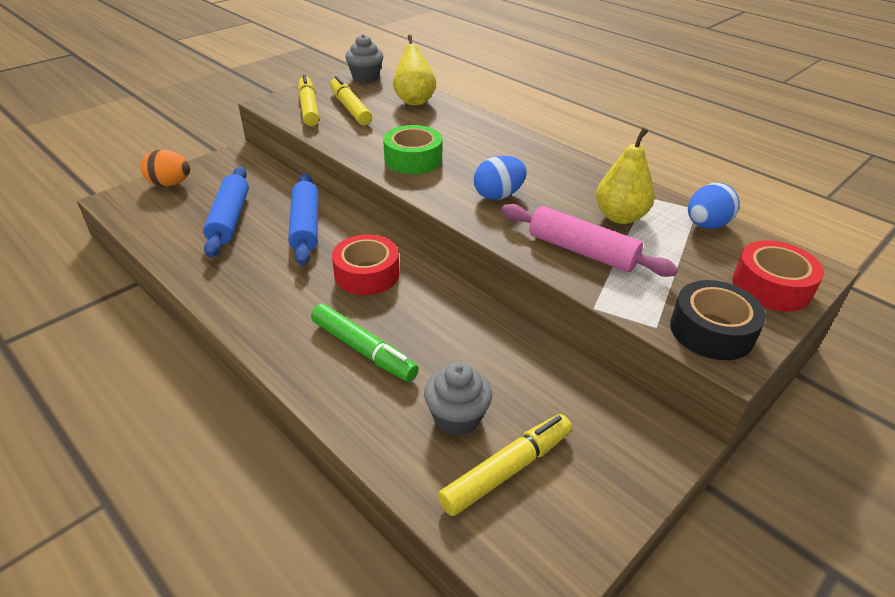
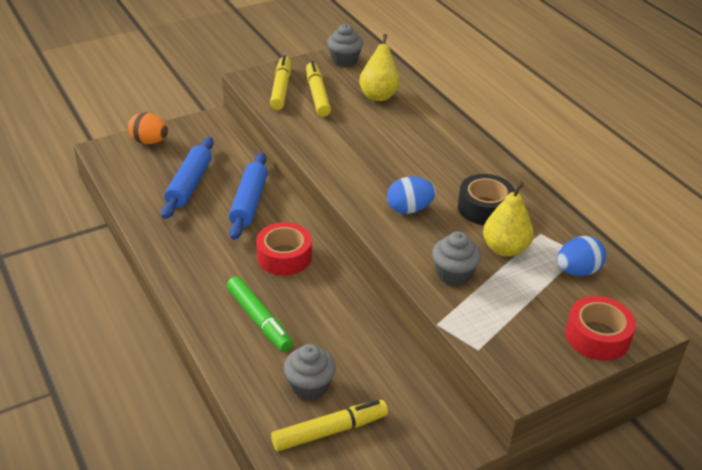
camera: 15 degrees right, 0 degrees up
(413, 159) = (351, 160): green tape -> none
(581, 251) = (453, 274): pink rolling pin -> grey cupcake
(711, 331) = (521, 362): black tape -> black tape (485, 208)

